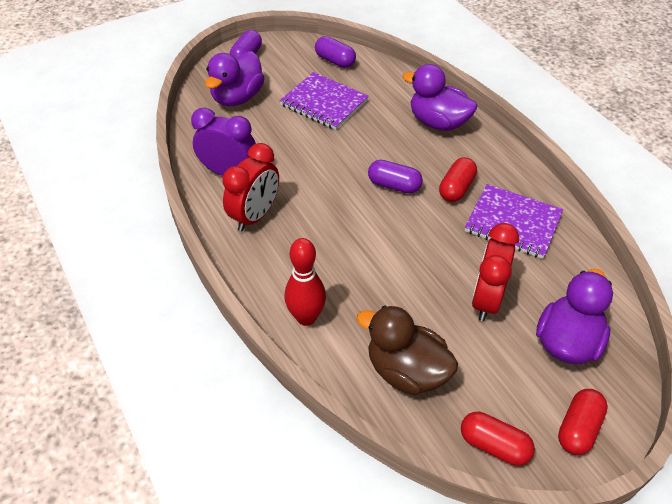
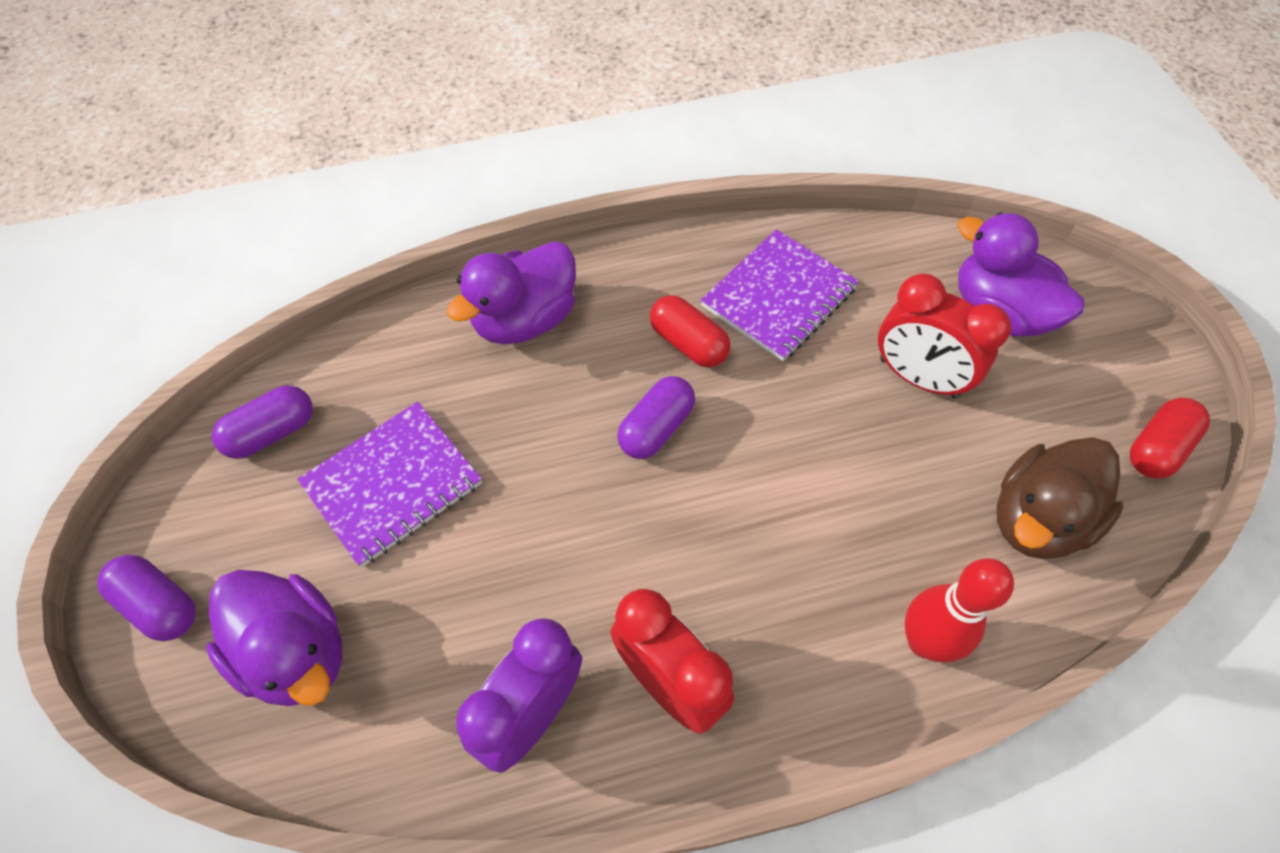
camera: 75 degrees left, 10 degrees up
(578, 428) = (1130, 349): red capsule -> none

